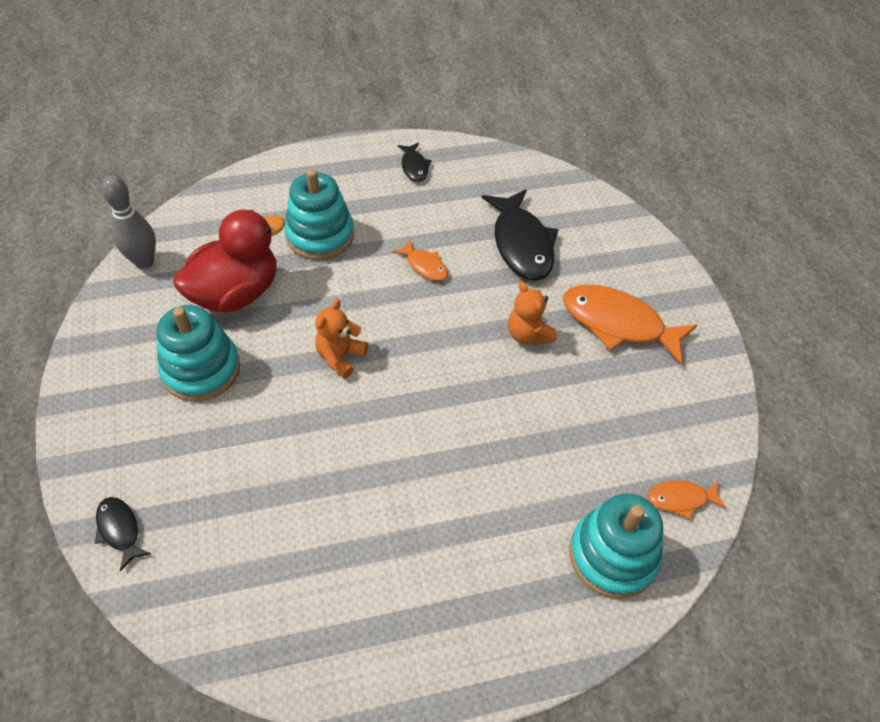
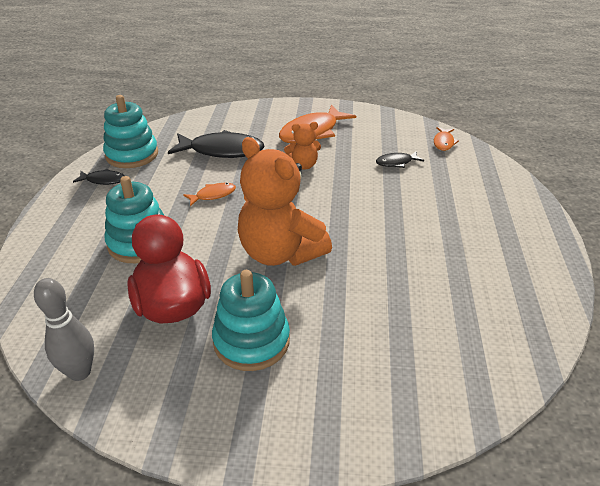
camera: 70 degrees left, 15 degrees down
(120, 530) = (413, 421): black fish -> black fish (396, 162)
(340, 357) = (280, 253): orange teddy bear -> orange teddy bear, size x2.06
(613, 555) = (476, 172): turquoise stacking toy -> turquoise stacking toy (132, 154)

